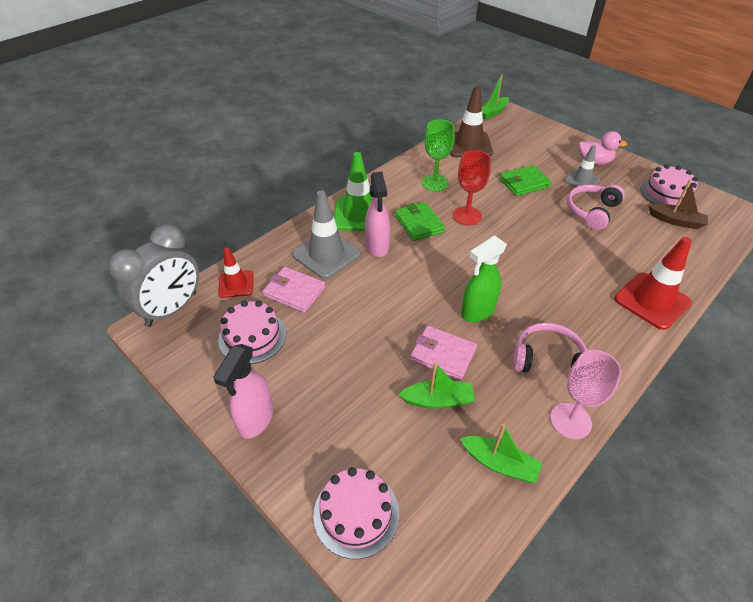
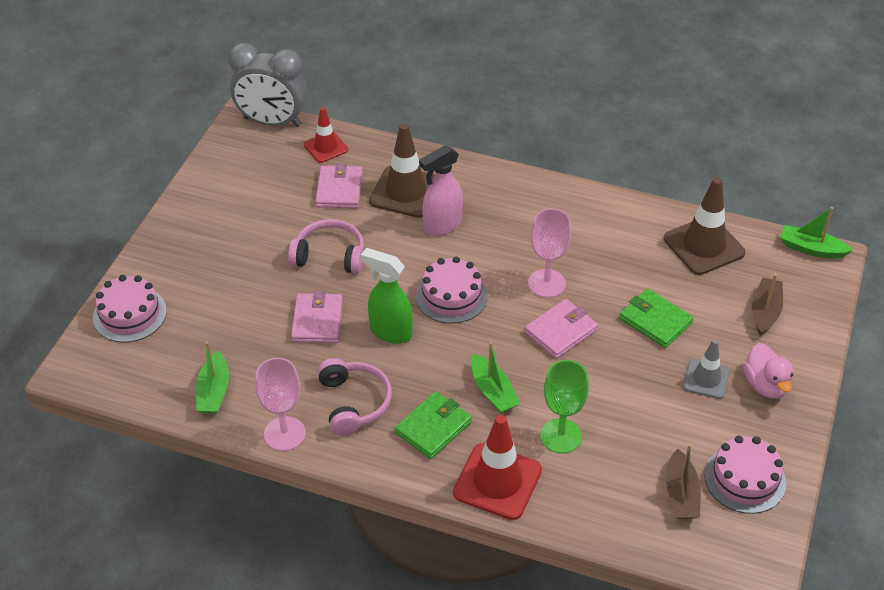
camera: 65 degrees right, 0 degrees up
(252, 336) = (269, 185): pink cake -> pink cake (451, 296)
(255, 420) = (185, 224): pink spray bottle -> none
(326, 254) = (405, 192): grey traffic cone -> brown traffic cone
(359, 214) = (486, 193): green traffic cone -> none
(419, 224) = (503, 246): green wallet -> green wallet (433, 427)
(435, 183) = (592, 237): green goblet -> green goblet (561, 436)
(438, 400) = (261, 332): green boat -> green boat (493, 391)
(467, 216) = (546, 283): red goblet -> pink goblet
(516, 224) = (561, 331): none -> pink wallet
(534, 143) = (765, 312): none -> brown boat
(592, 211) = (640, 400): pink headphones -> pink headphones (330, 256)

